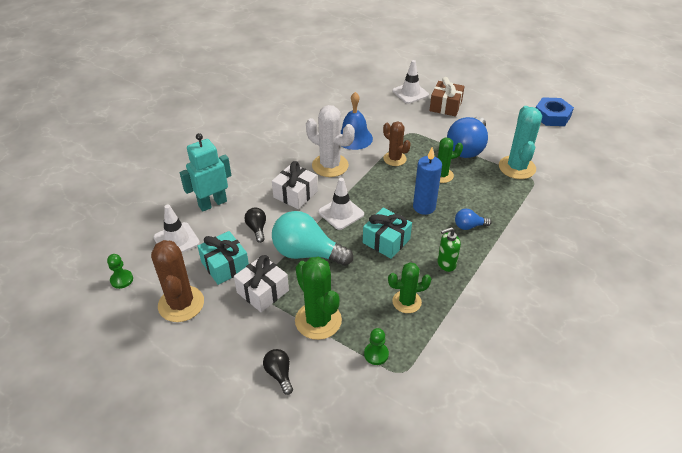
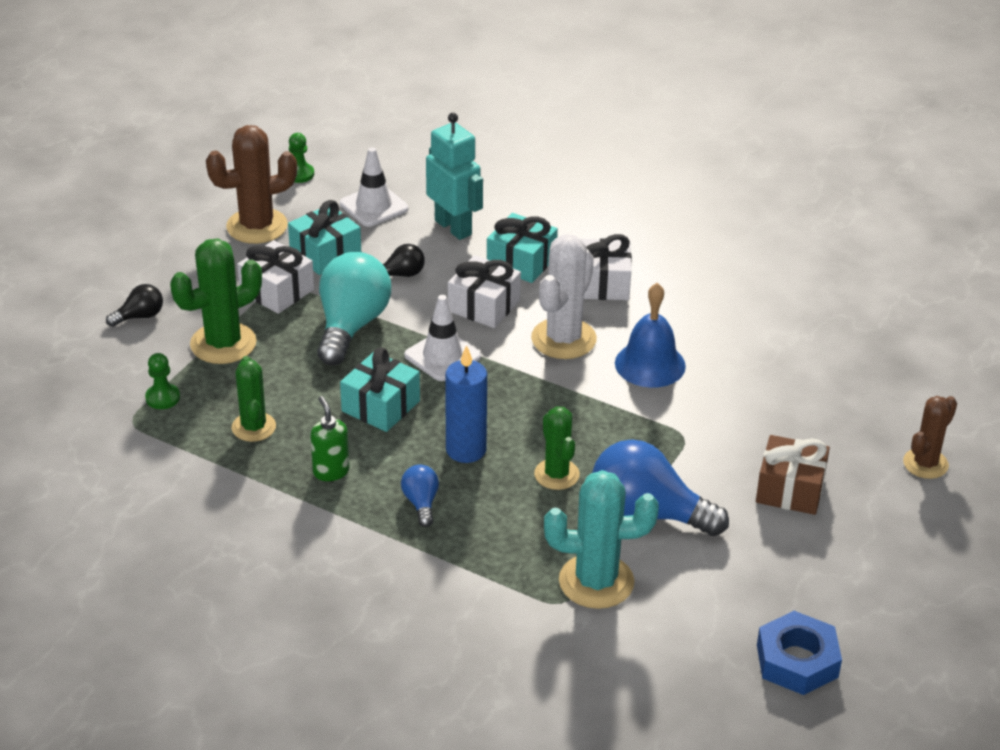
camera: 85 degrees right, 5 degrees down
(255, 177) = (521, 262): none -> turquoise gift
(282, 148) = (602, 283): none -> white gift
(394, 159) = (596, 415): brown cactus -> brown cactus (925, 464)
(410, 93) = (826, 438): white traffic cone -> none

